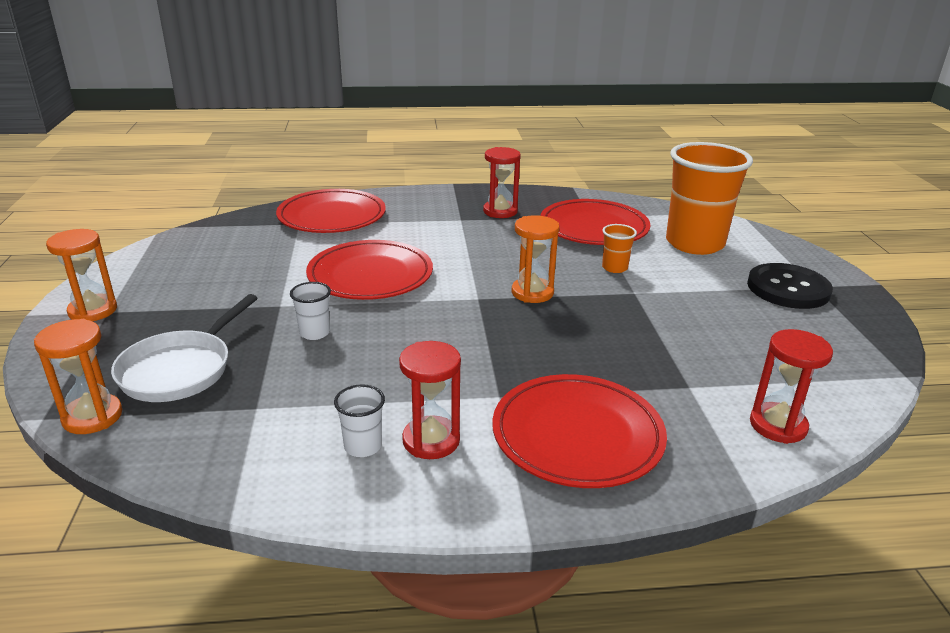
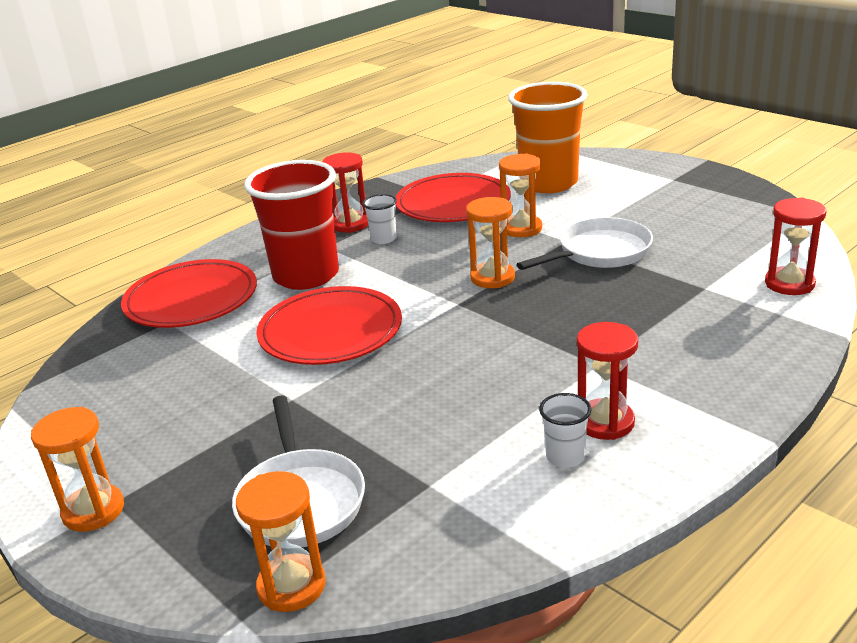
camera: 35 degrees left, 0 degrees up
(314, 333) = (369, 402): white cup -> white cup (383, 239)
(417, 232) = (306, 276): none -> red cup
(577, 435) = (691, 359): red plate -> none
(614, 268) = (521, 228): orange cup -> orange hourglass
(646, 314) = (599, 252): none -> white pan
(788, 288) = (660, 189): black button -> none

